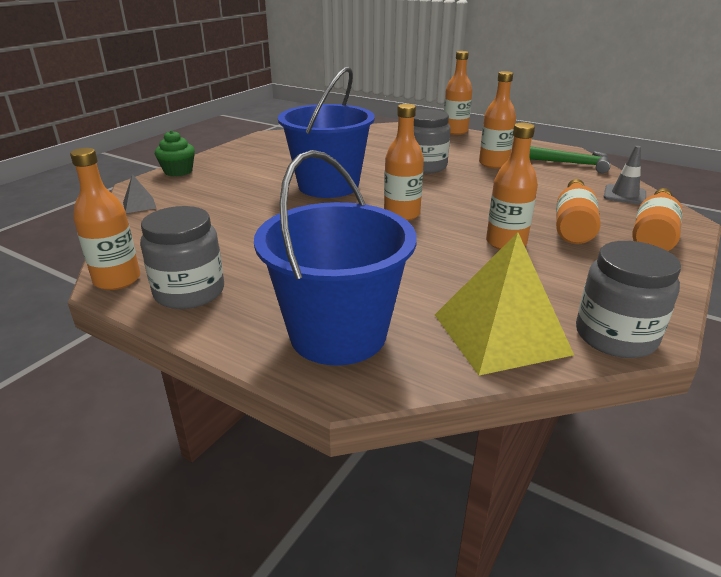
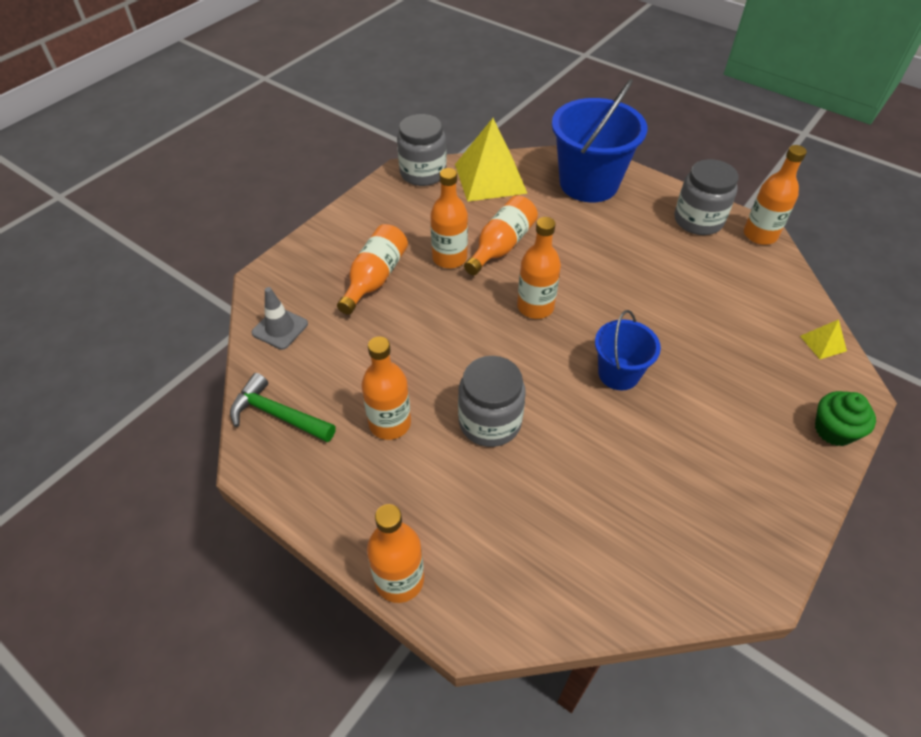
camera: 175 degrees left, 20 degrees up
(139, 205) = (823, 343): grey pyramid -> yellow pyramid
(328, 186) = (618, 373): blue bucket -> blue bucket, size x0.55
(653, 235) = (314, 260): orange bottle -> orange bottle (501, 246)

